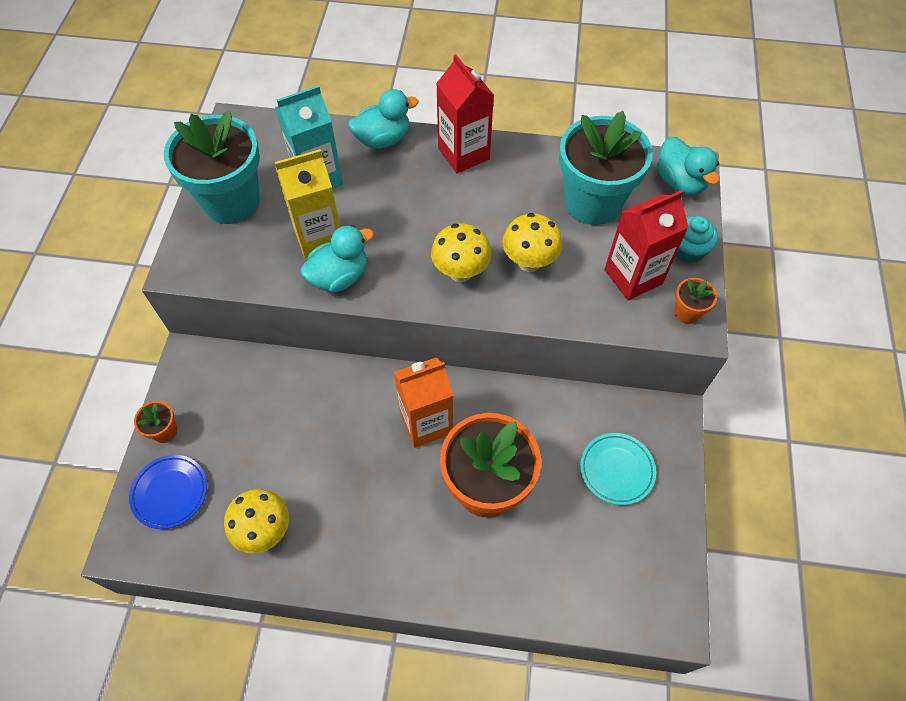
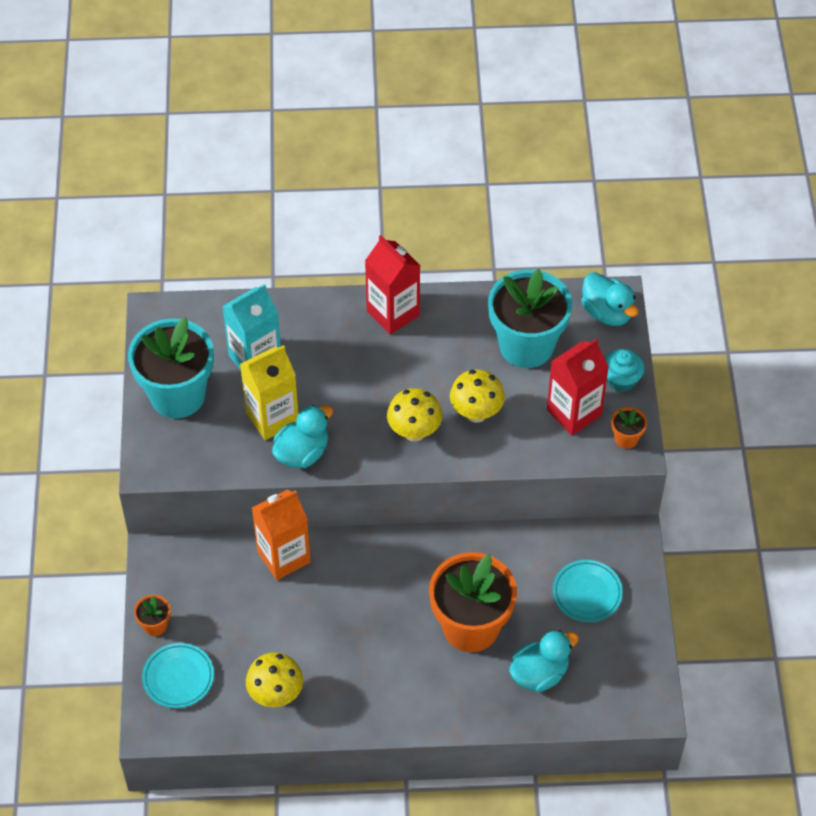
camera: 10 degrees left, 5 degrees down
(170, 493) = (178, 677): blue plate -> turquoise plate
(383, 139) = (309, 309): turquoise duck -> turquoise duck (539, 673)
(426, 423) = (402, 579): orange carton -> orange carton (284, 557)

